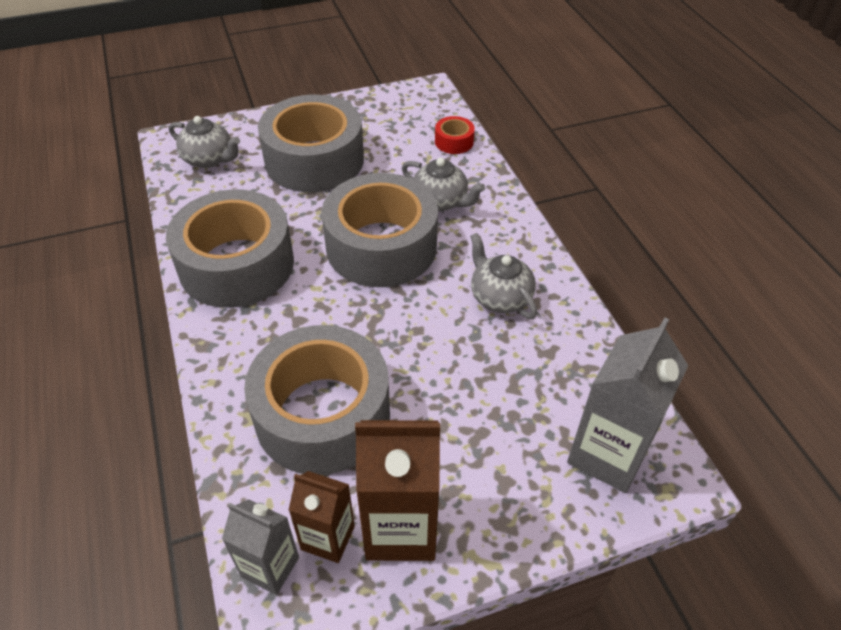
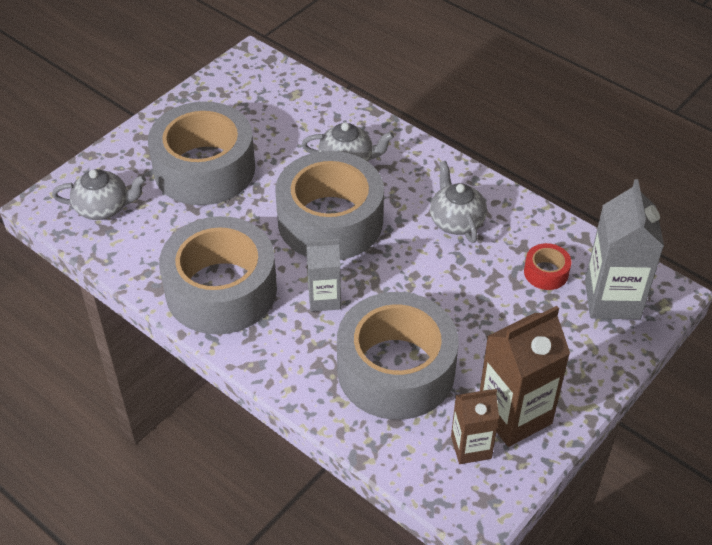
camera: 30 degrees left, 0 degrees up
(270, 567) = (448, 485): grey carton -> grey carton (324, 299)
(454, 142) = (314, 101): red tape -> red tape (546, 272)
(500, 297) = (456, 221): grey teapot -> grey teapot turned 45 degrees clockwise

